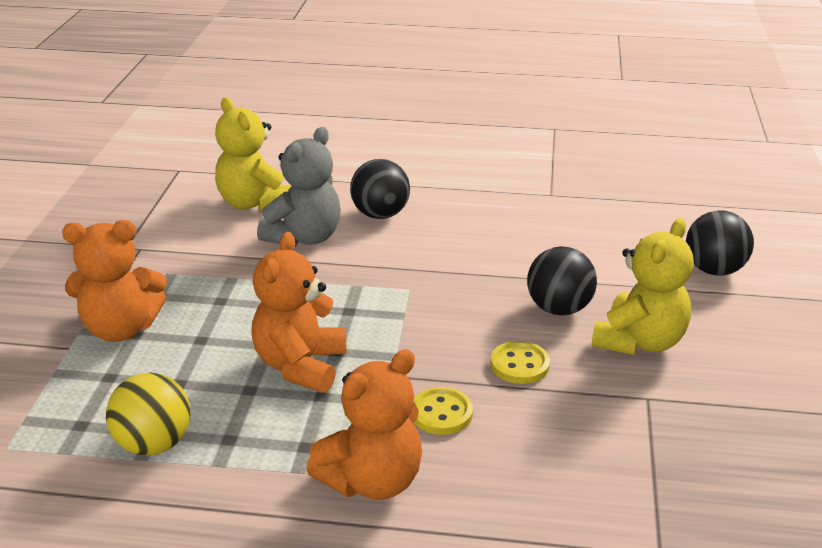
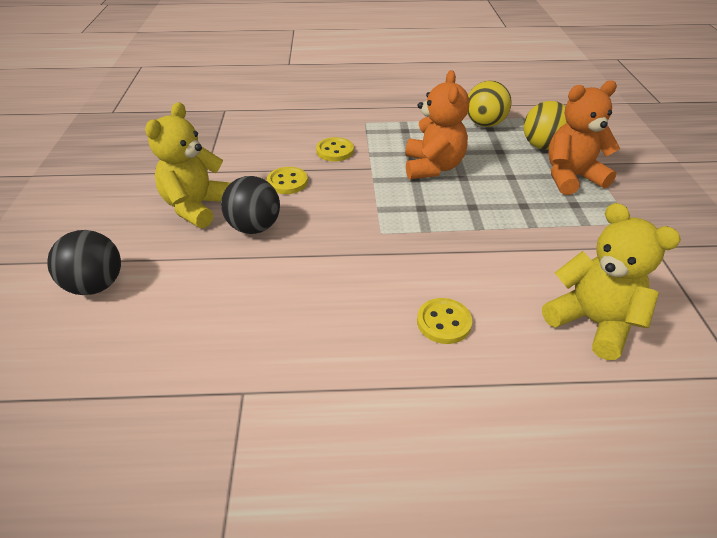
camera: 170 degrees right, 10 degrees up
(104, 384) = (542, 146): none -> yellow ball
(304, 237) = (503, 278): grey teddy bear -> none
(372, 481) = (363, 121): orange teddy bear -> none
(380, 214) = (444, 322): black ball -> yellow button

